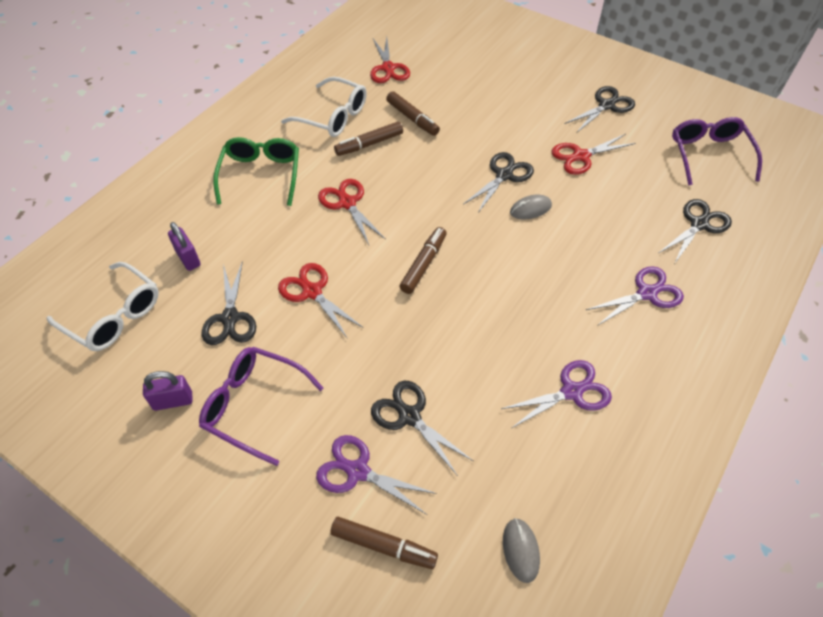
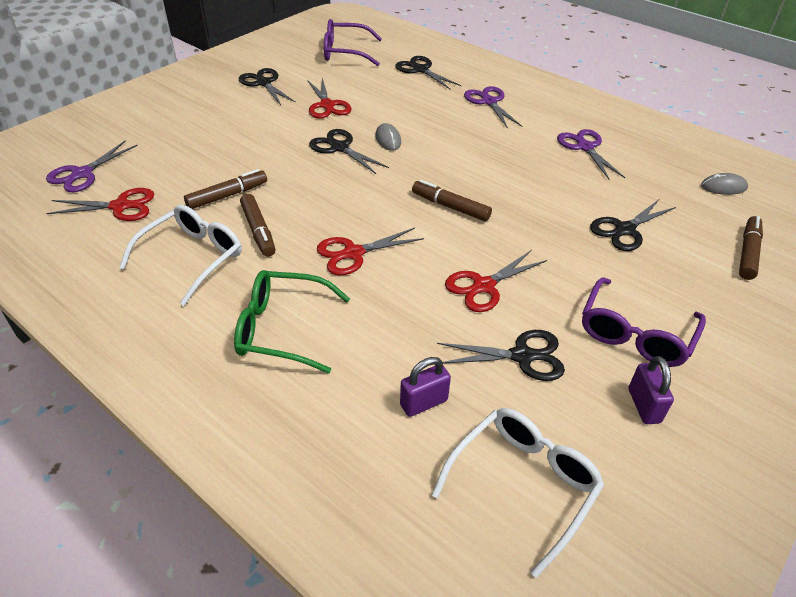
camera: 85 degrees left, 10 degrees down
(358, 471) = (687, 263): purple scissors -> purple scissors (82, 174)

